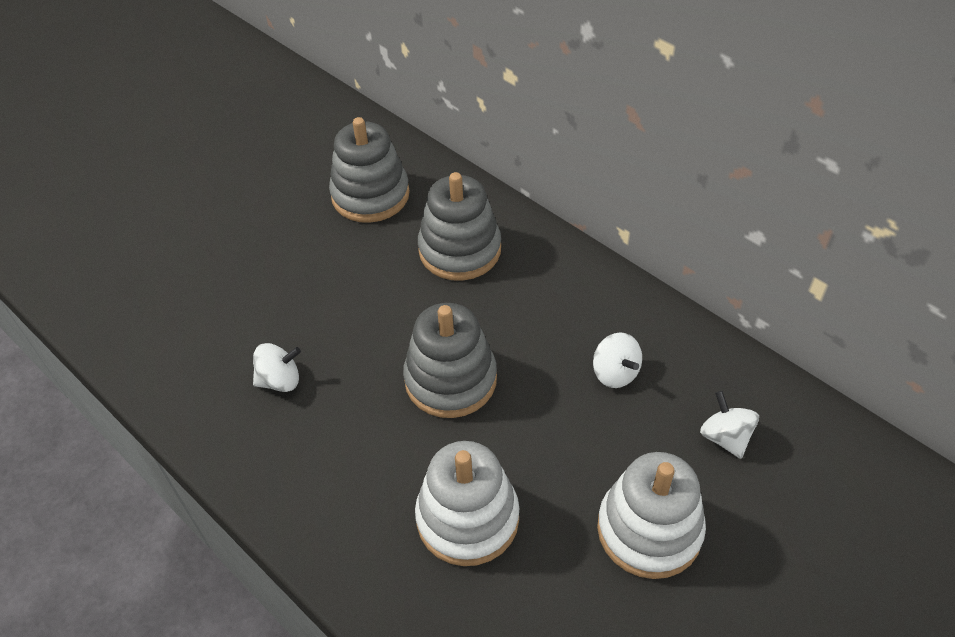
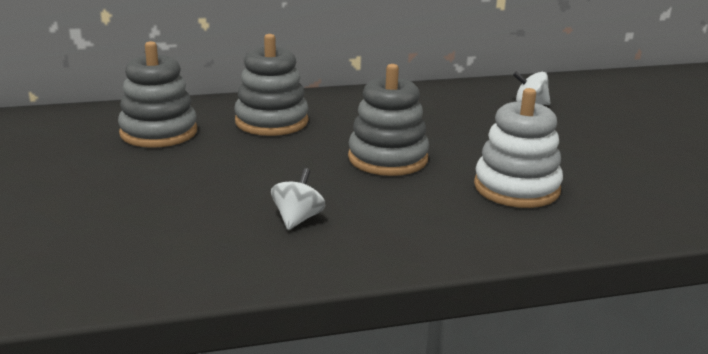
camera: 60 degrees left, 25 degrees down
(615, 373) = (448, 113): white spinning top -> none
(649, 530) = (577, 141): white stacking toy -> none

